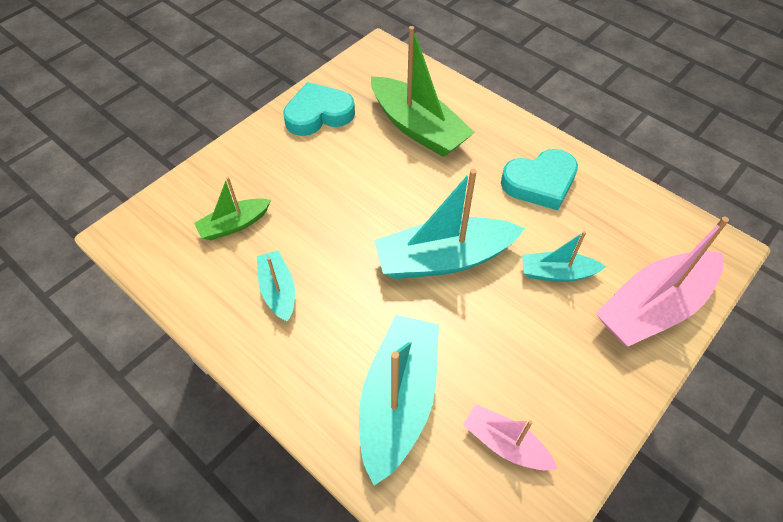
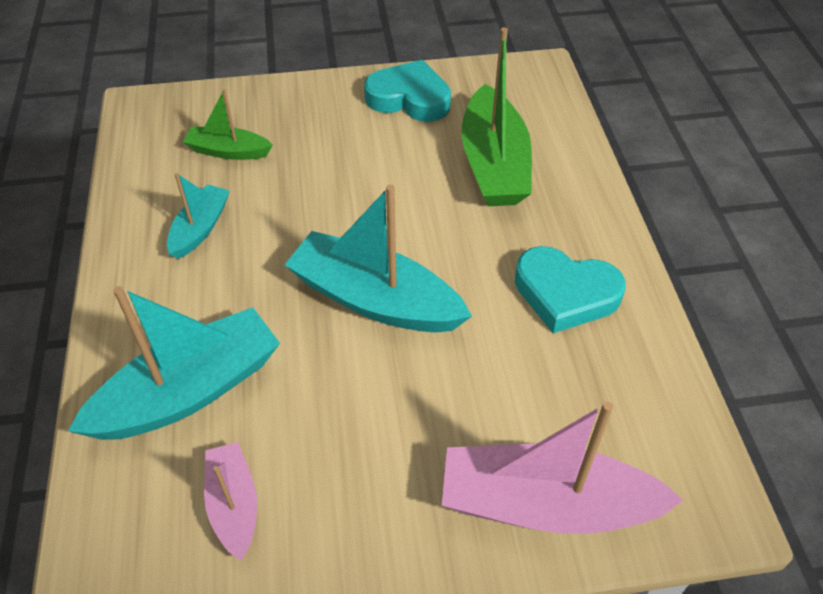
camera: 40 degrees right, 5 degrees down
(557, 273) = (476, 392): turquoise boat -> none

